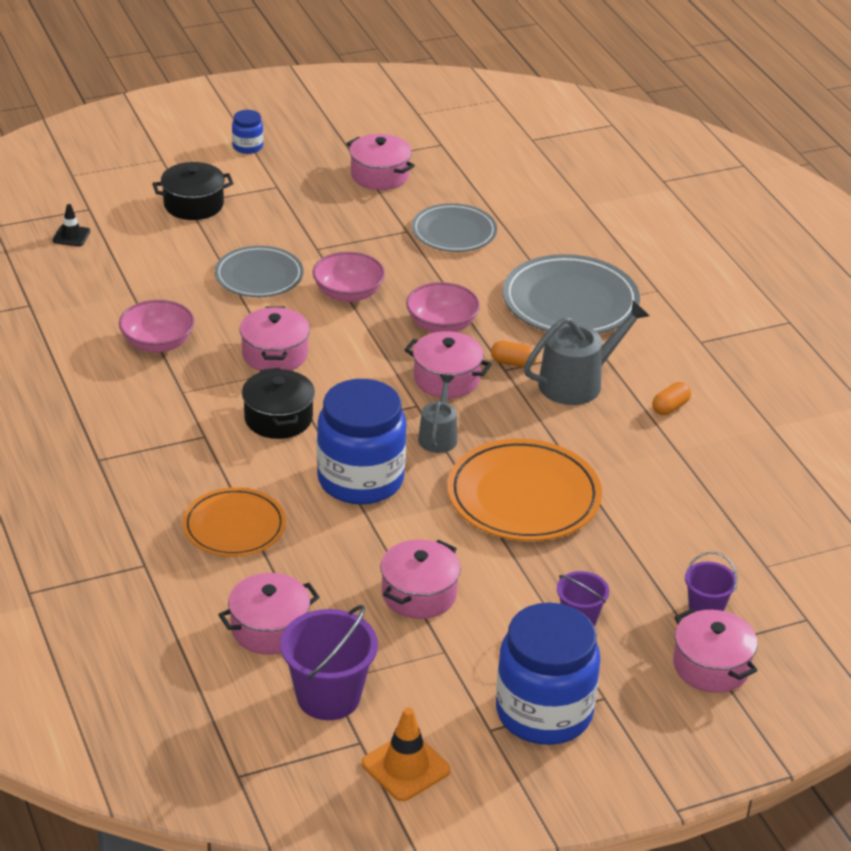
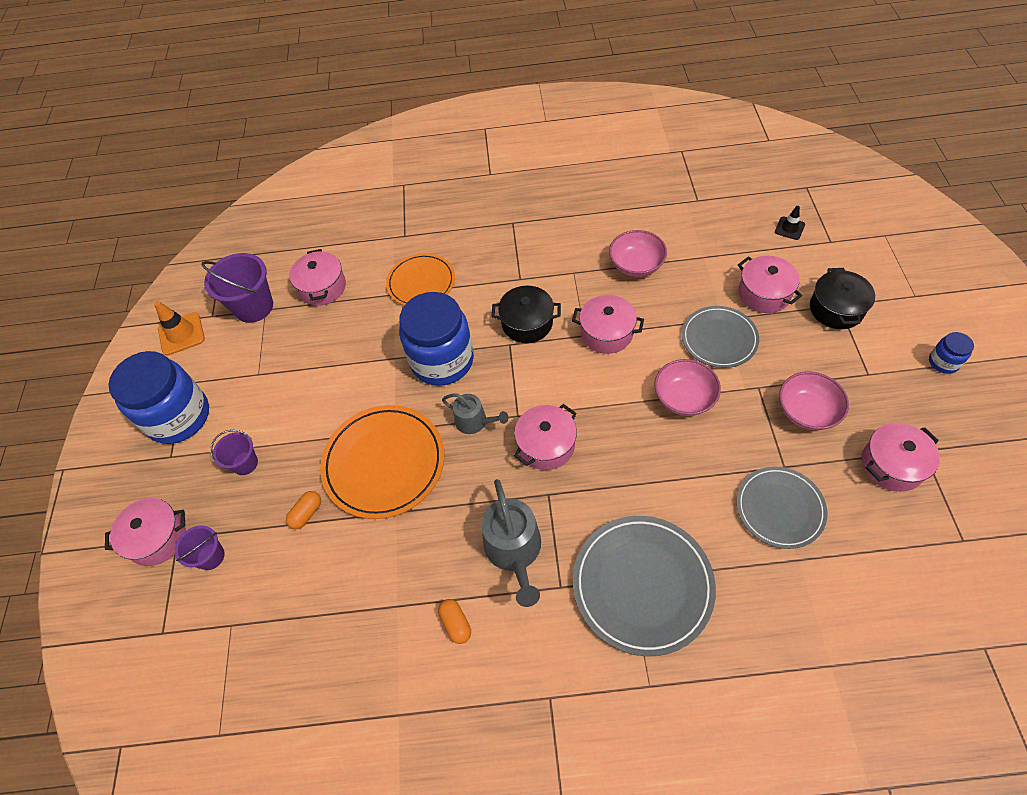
camera: 115 degrees right, 20 degrees up
(419, 594) = (314, 371): pink pot -> pink pot (764, 293)
(441, 325) = (624, 460): pink bowl -> pink bowl (807, 411)
(513, 363) = (556, 504): orange capsule -> orange capsule (306, 513)

